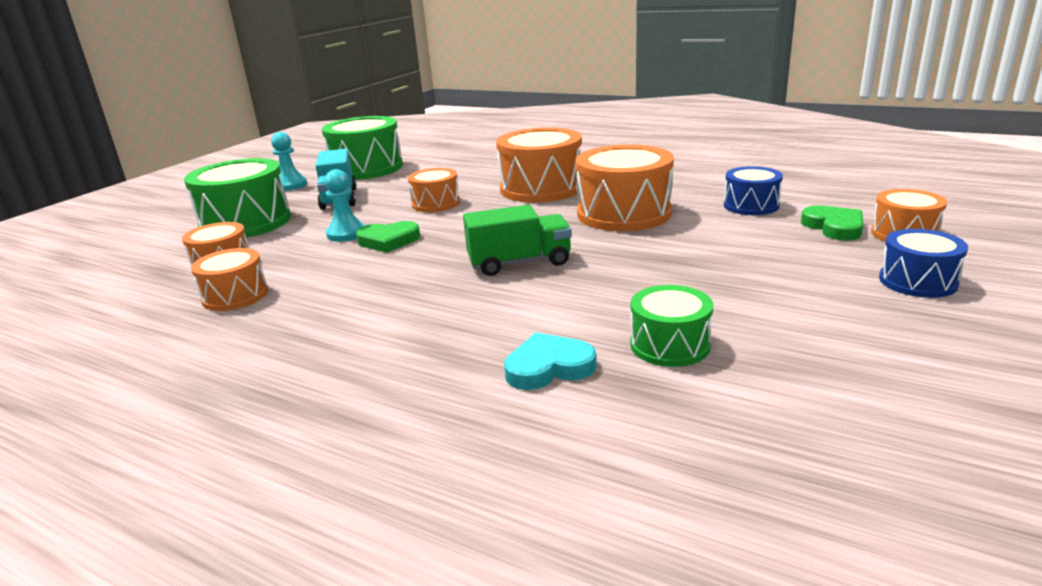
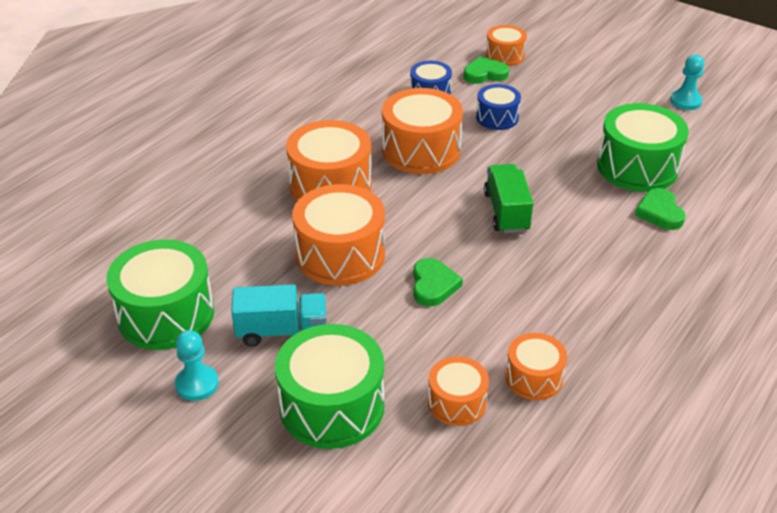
camera: 85 degrees left, 15 degrees up
(346, 234) = (403, 316): turquoise pawn -> turquoise pawn (685, 101)
(436, 203) = (340, 255): orange drum -> orange drum, size x1.77
(548, 367) = (660, 212): turquoise heart -> green heart
(669, 345) = (637, 167): green drum -> green drum, size x1.77
(917, 281) = (572, 73): blue drum -> blue drum (497, 117)

